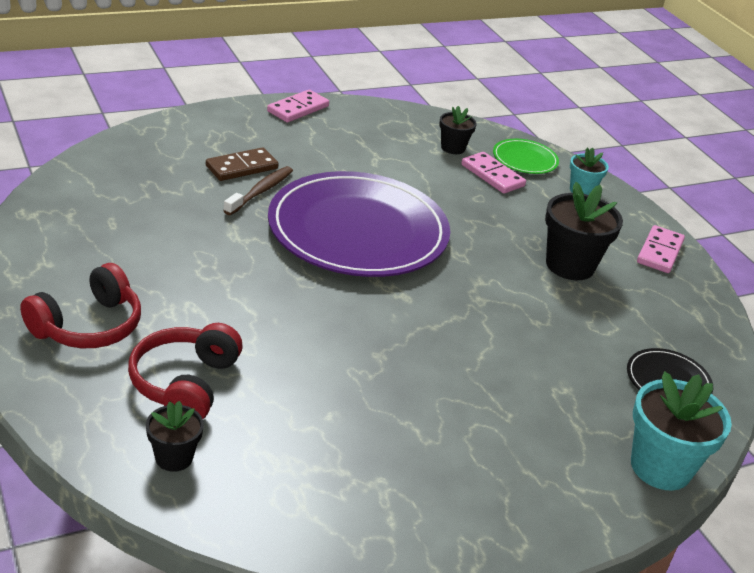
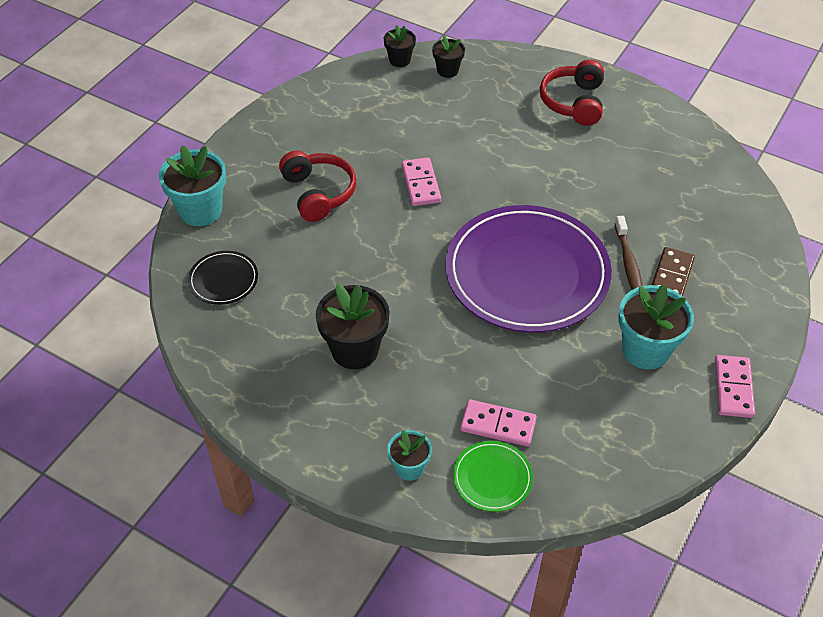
camera: 150 degrees right, 15 degrees up
(184, 383) = (488, 104): red headphones -> red headphones (318, 193)
(329, 150) = (645, 350): none -> turquoise flower pot
(453, 148) = (564, 441): black flower pot -> black flower pot (399, 60)
(660, 252) = (292, 425): pink domino -> pink domino (420, 184)

